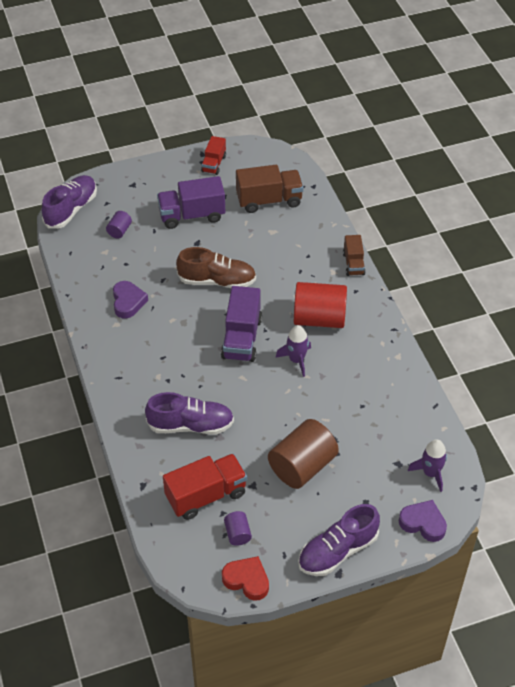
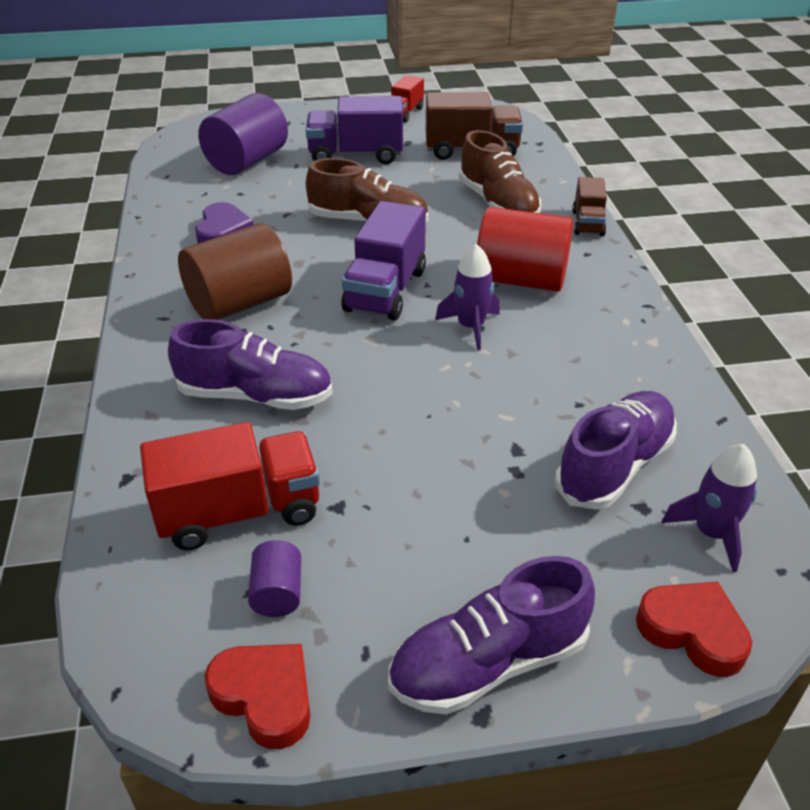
camera: 10 degrees right, 10 degrees down
(71, 209) = (191, 137): purple shoe -> purple shoe (614, 466)
(119, 231) = (247, 161): purple cylinder -> purple cylinder, size x2.15
(295, 253) = (498, 204): none -> brown shoe
(302, 466) = (445, 486): brown cylinder -> brown cylinder (240, 303)
(423, 523) = (692, 631): purple heart -> red heart

